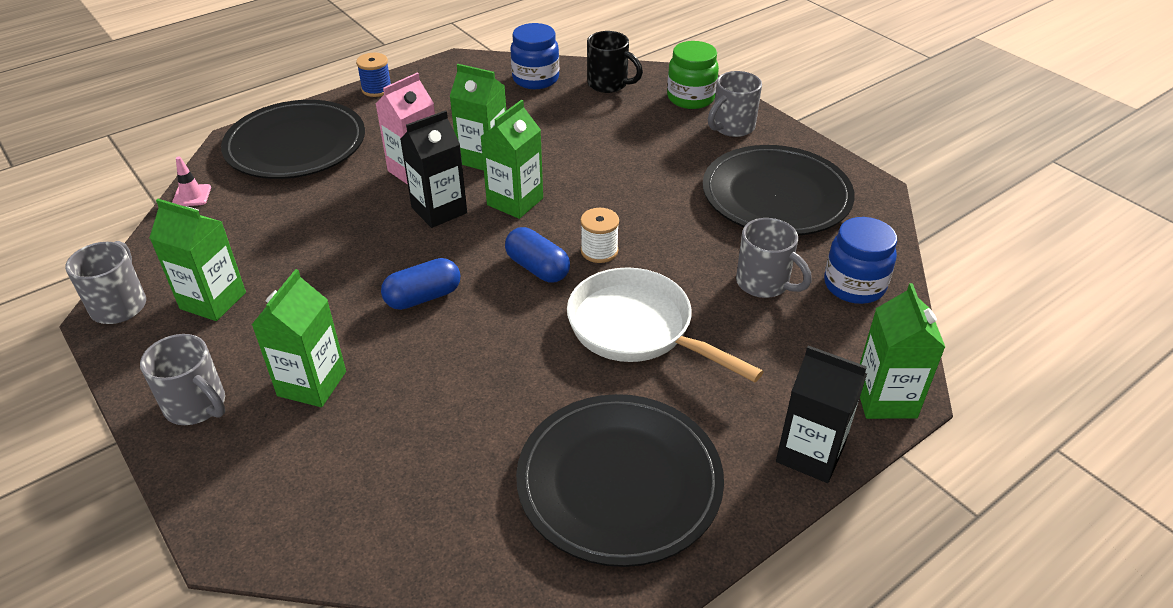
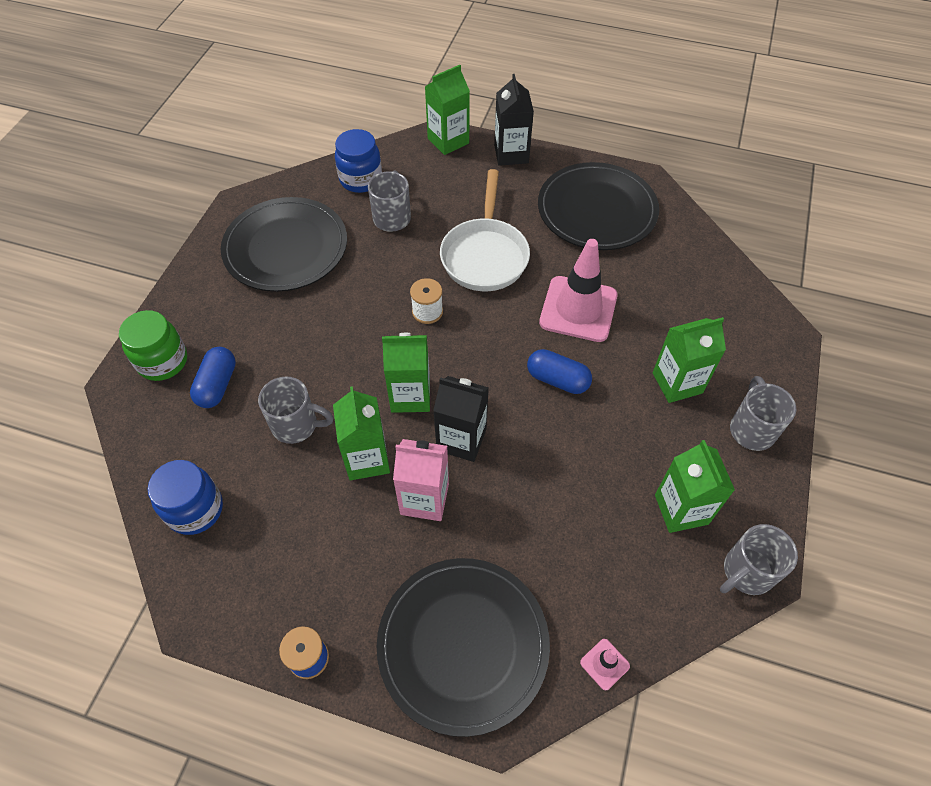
camera: 125 degrees left, 15 degrees up
(485, 363) = (578, 309): none -> pink traffic cone
(537, 268) = (473, 335): blue capsule -> blue capsule (217, 385)
(609, 84) = (170, 438): black mug -> none
(732, 127) = (200, 311): grey mug -> grey mug (296, 425)

